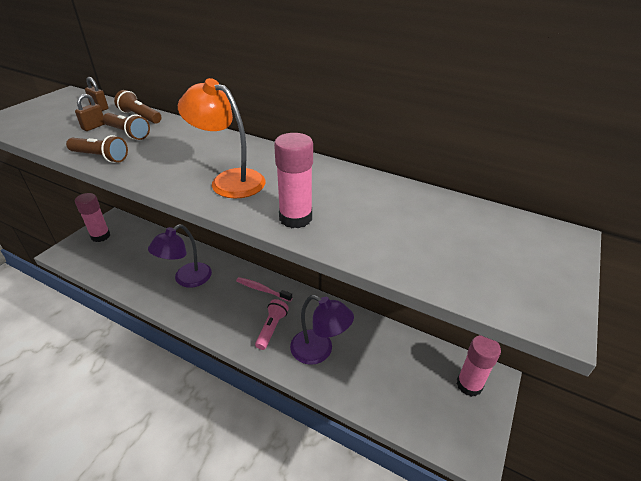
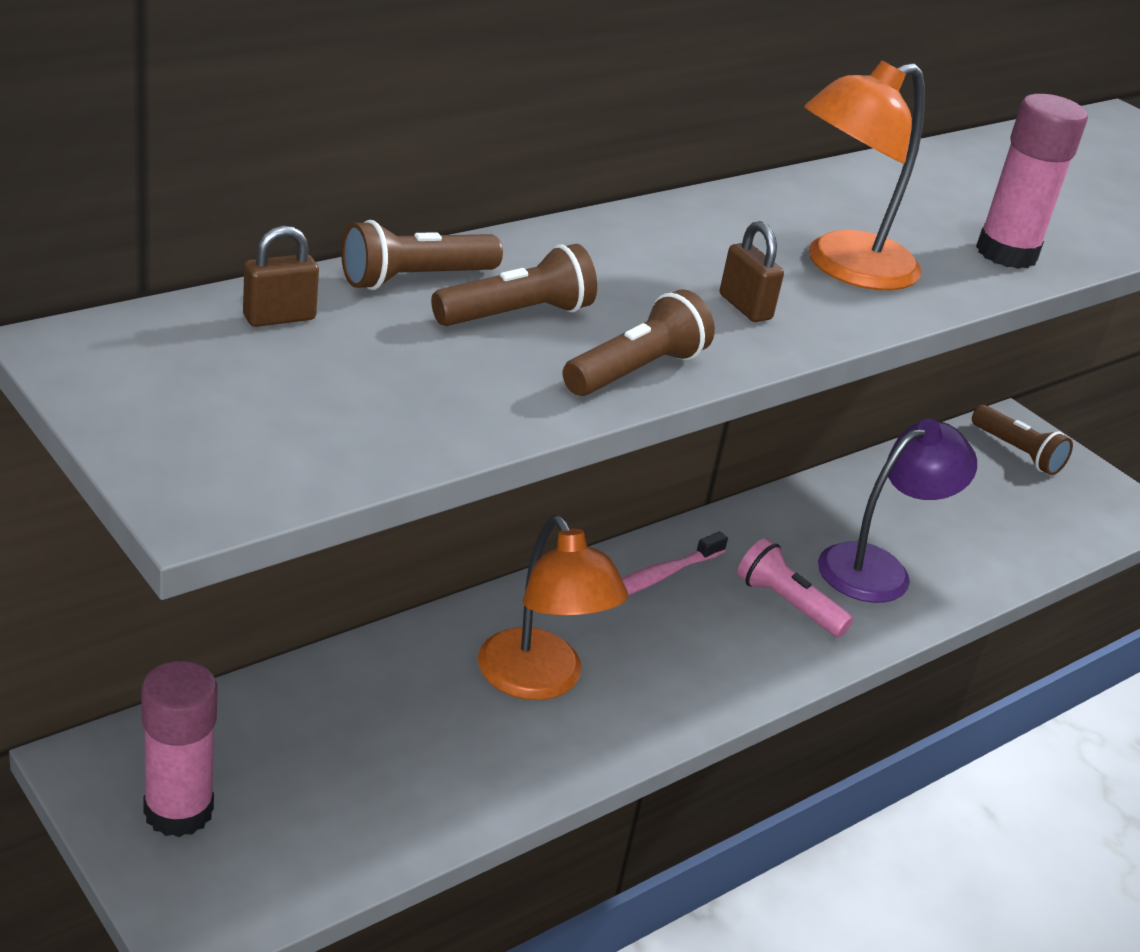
camera: 70 degrees left, 5 degrees down
(94, 127) = (426, 349): brown padlock -> brown padlock (745, 307)
(187, 279) = (540, 681): purple lamp -> orange lamp
(469, 385) = (1017, 452): pink glue stick -> brown flashlight

